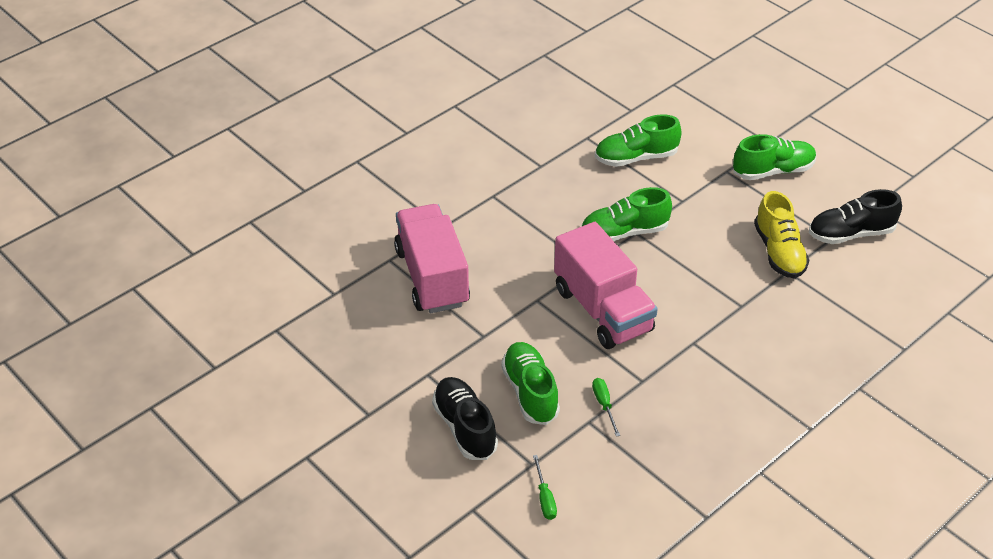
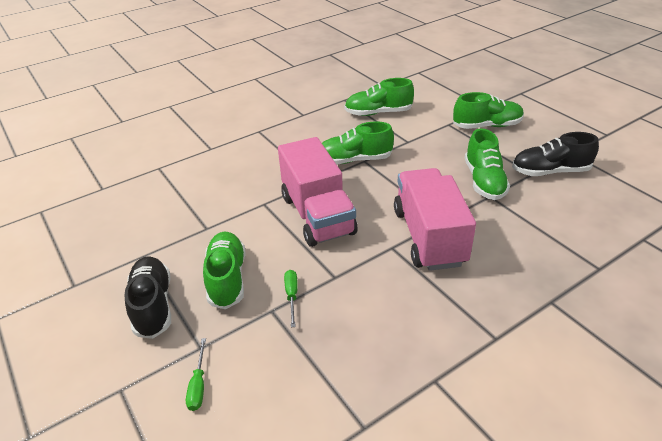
camera: 10 degrees right, 5 degrees down
(432, 277) = (186, 182): pink truck -> pink truck (429, 237)
(779, 252) = (484, 181): yellow shoe -> green shoe

